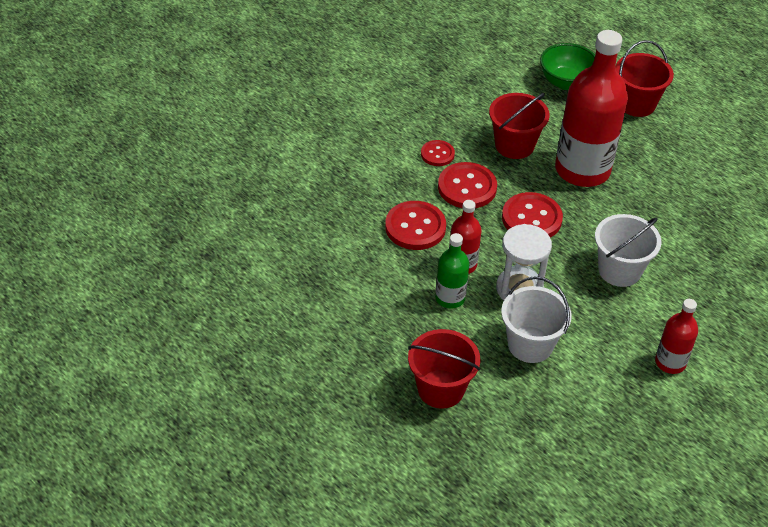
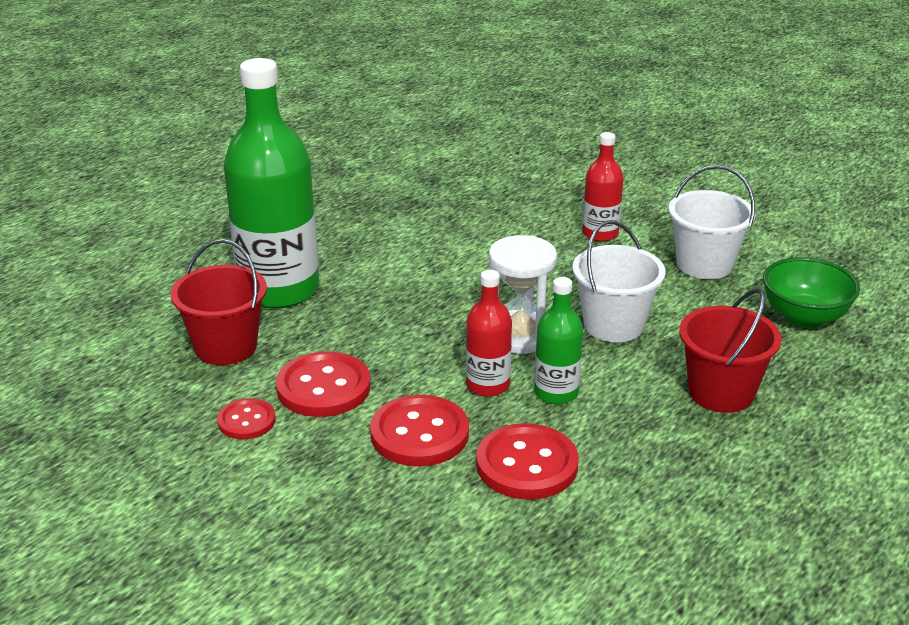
camera: 95 degrees left, 15 degrees down
(531, 218) = (382, 328): red button -> red button (527, 465)
(566, 82) = (80, 304): green bowl -> green bowl (804, 317)
(582, 170) = (279, 290): red bottle -> green bottle
(619, 270) = (465, 263): white bucket -> white bucket (704, 264)
(636, 104) = (140, 248): red bucket -> none

